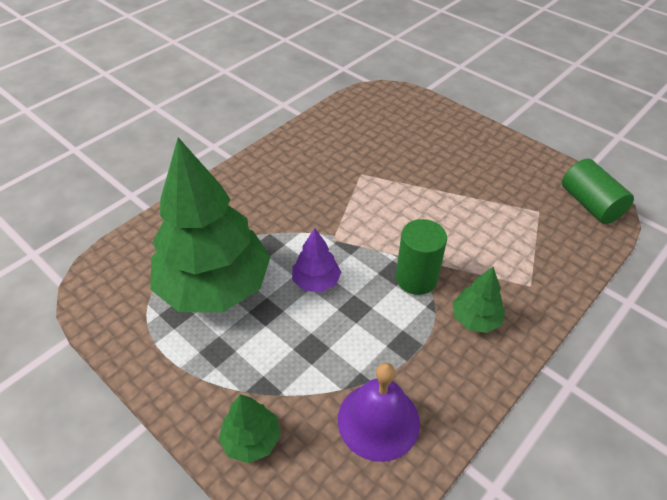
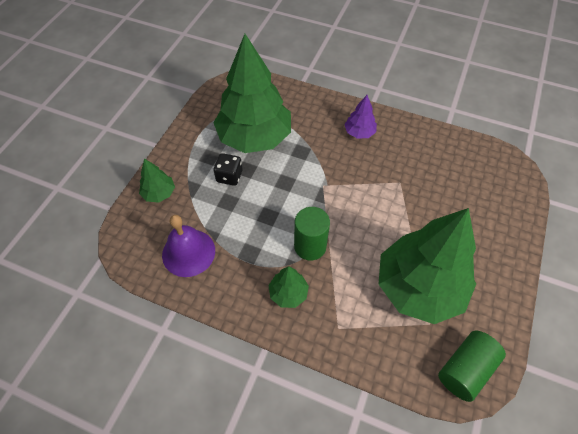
camera: 70 degrees right, 10 degrees up
(268, 335) = (229, 176): none -> black dice
(316, 281) = (281, 187): purple tree -> purple tree (359, 132)
(496, 205) = (419, 287): none -> green tree

